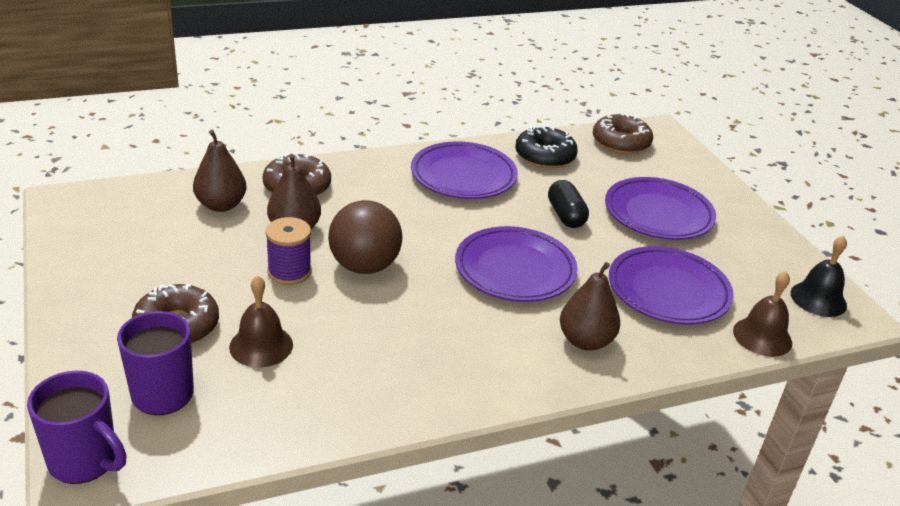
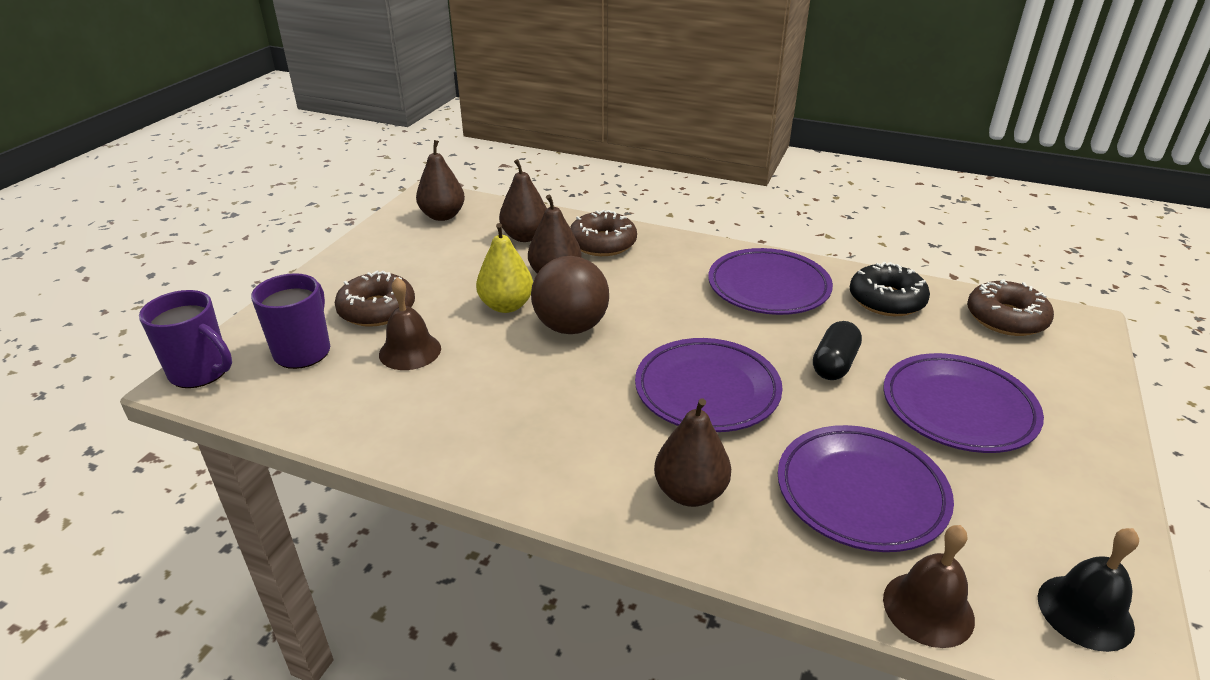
camera: 45 degrees right, 0 degrees up
(85, 461) = (201, 372): purple mug -> purple mug turned 45 degrees counterclockwise
(110, 214) = (442, 216): none -> brown pear
(289, 272) = (506, 306): purple spool -> yellow pear

